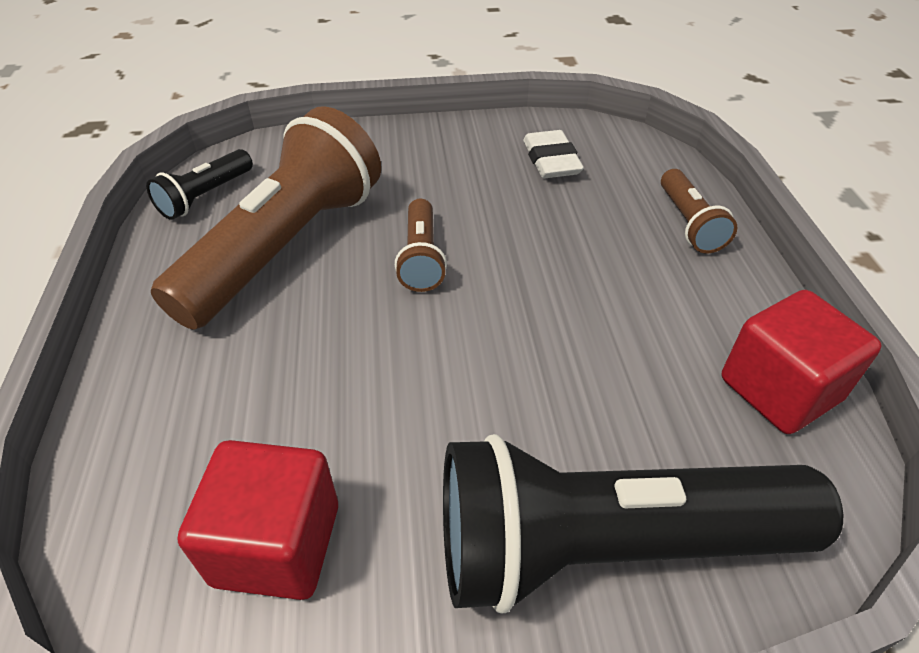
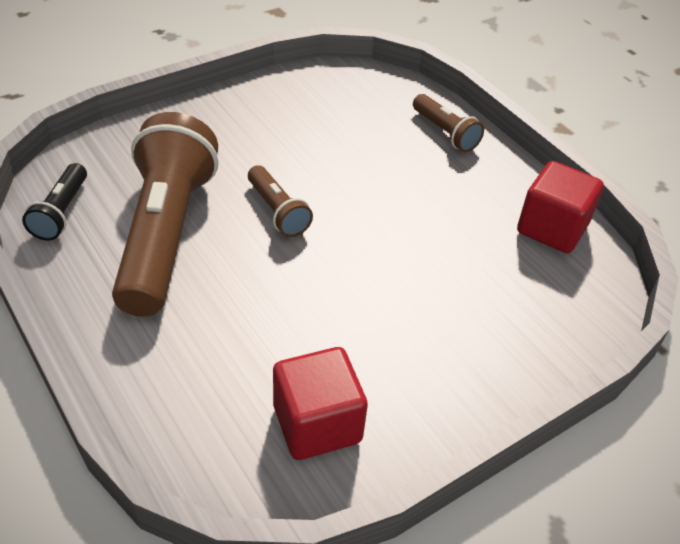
camera: 30 degrees left, 0 degrees up
(551, 160) = (322, 107): white eraser -> none
(607, 547) = (506, 350): black flashlight -> none

